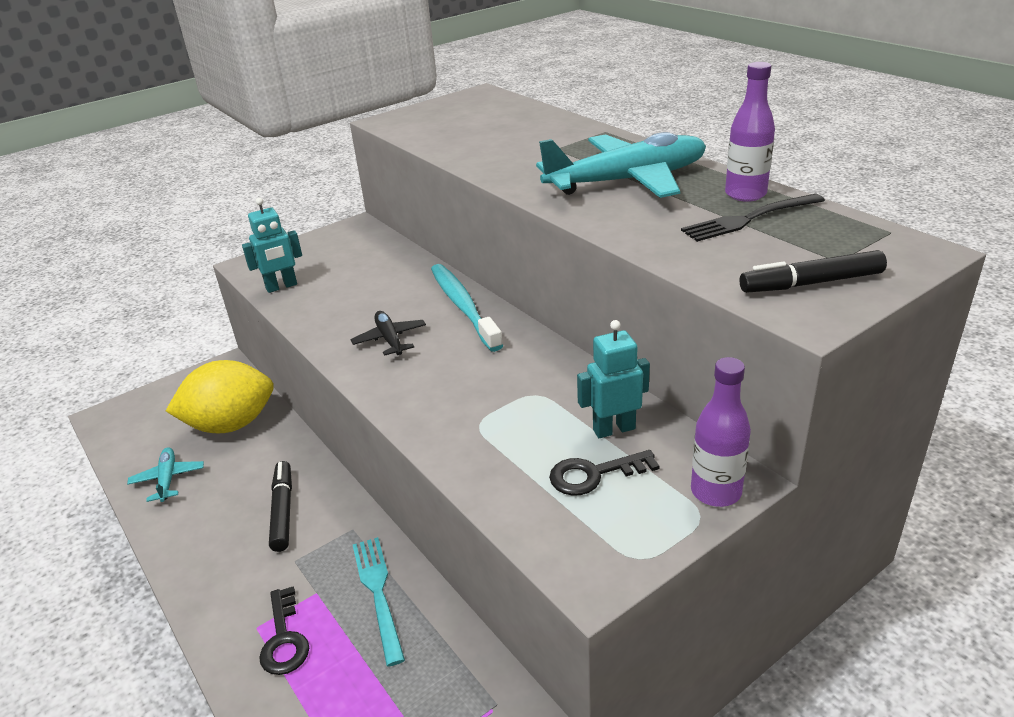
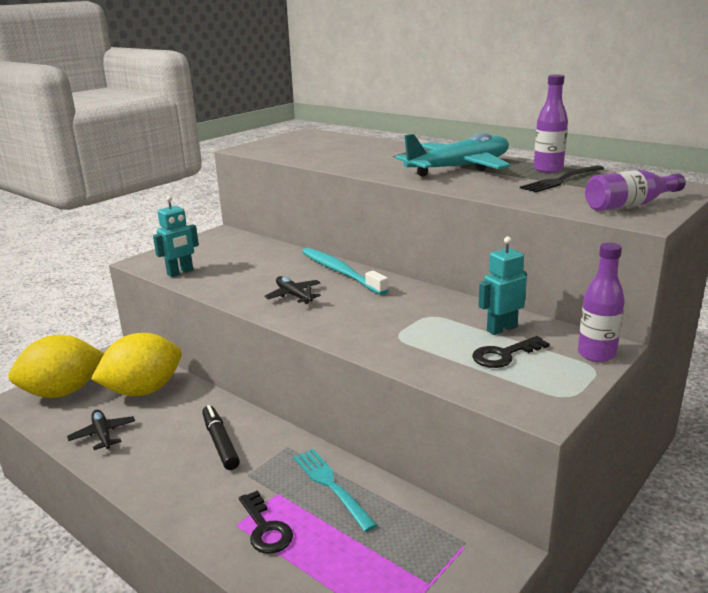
camera: 15 degrees left, 10 degrees down
(149, 414) = (63, 392): none -> yellow lemon
(168, 479) = (103, 434): turquoise plane -> black plane
(811, 283) = (629, 205): black marker -> purple bottle

